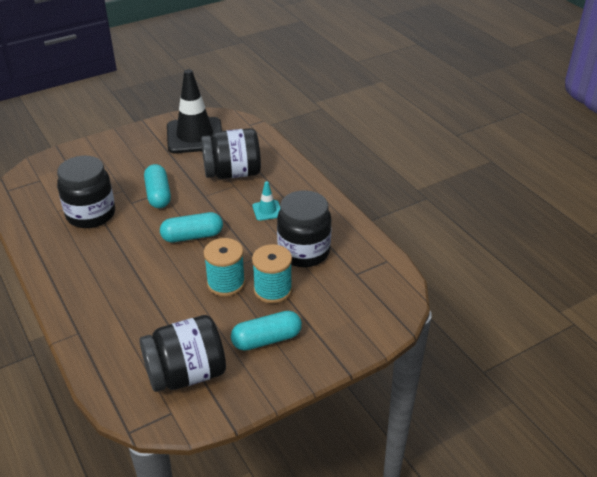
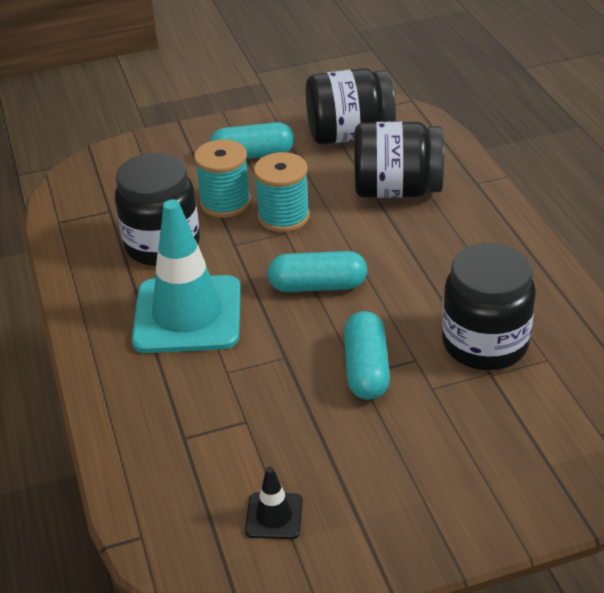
camera: 165 degrees left, 0 degrees up
(195, 136) = (274, 516): black traffic cone -> black traffic cone, size x0.43
(232, 173) = (221, 399): black jar -> black jar (397, 190)
(267, 210) = (187, 315): turquoise traffic cone -> turquoise traffic cone, size x2.32

